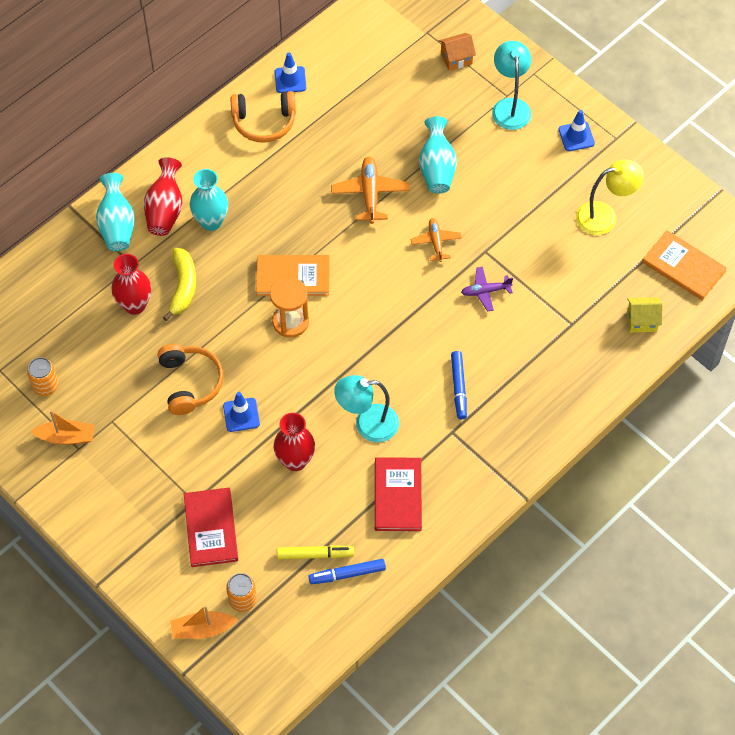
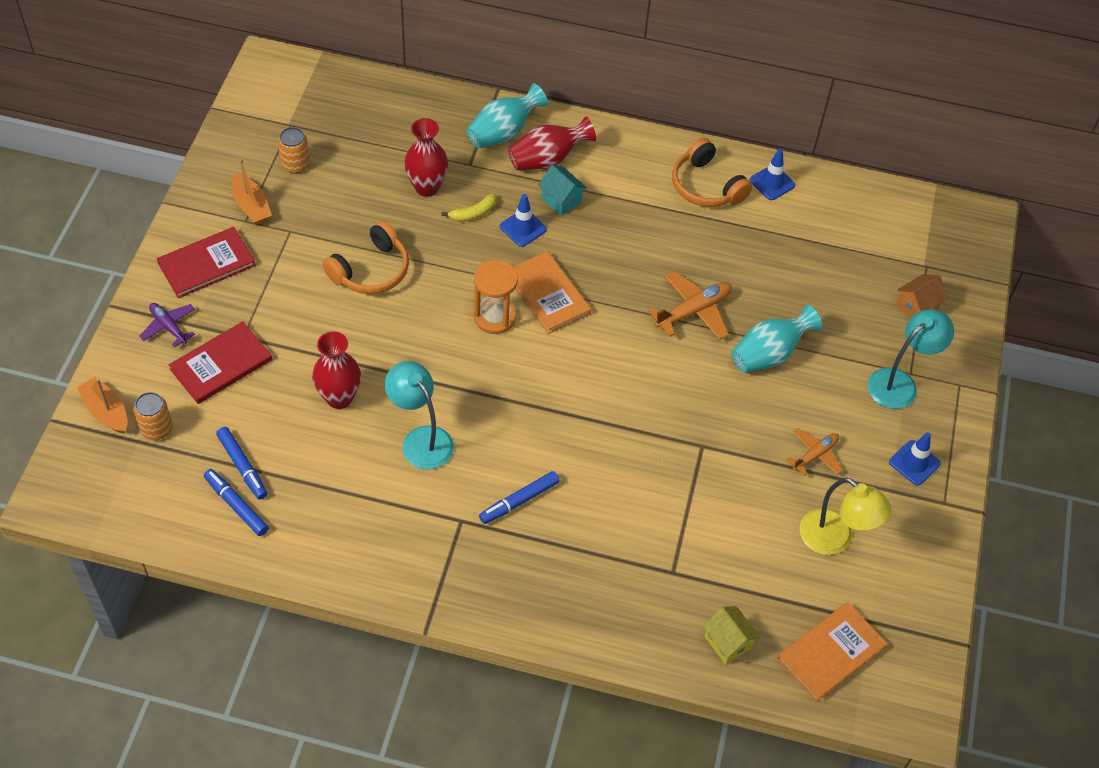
camera: 55 degrees right, 5 degrees down
(183, 287) = (473, 213): yellow banana -> yellow banana, size x0.63
(211, 222) = (561, 200): turquoise vase -> turquoise house
(241, 415) = (362, 328): blue traffic cone -> blue traffic cone (523, 228)
(315, 555) = (242, 466): yellow marker -> blue marker
(397, 495) = (354, 507): red book -> red book (206, 264)
(436, 242) = (679, 396): orange plane -> orange plane (815, 455)
(456, 58) = (917, 307): orange house -> orange house turned 75 degrees counterclockwise
(485, 291) = (653, 470): purple plane -> purple plane (169, 327)
(683, 267) = (831, 652): orange book -> orange book turned 45 degrees clockwise

